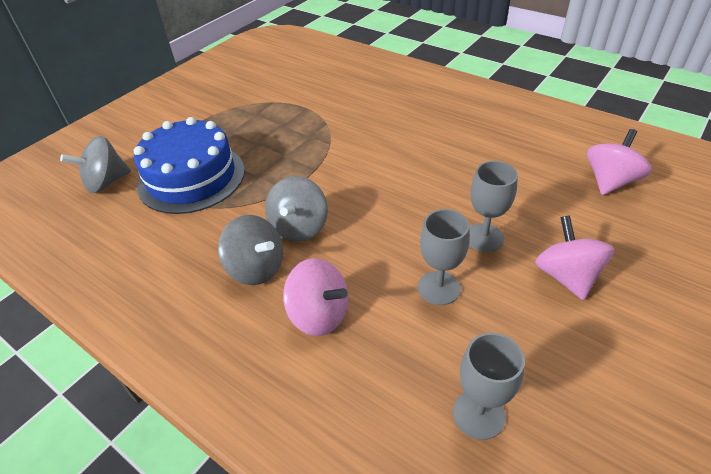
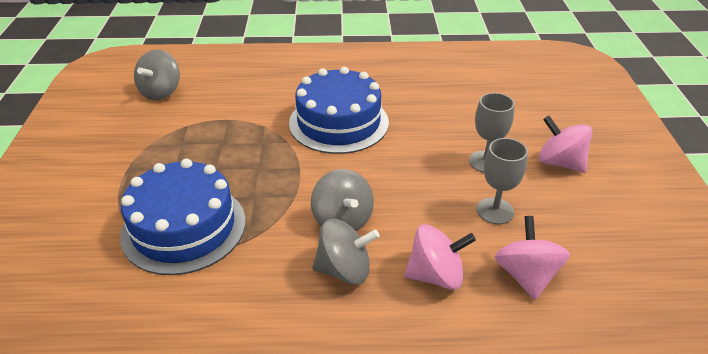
camera: 40 degrees left, 5 degrees down
(106, 182) = (86, 276): grey spinning top -> grey spinning top (161, 92)
(388, 144) = (338, 122): none -> blue cake
(478, 414) = (603, 275): grey goblet -> none
(610, 181) = (520, 89): pink spinning top -> pink spinning top (526, 276)

